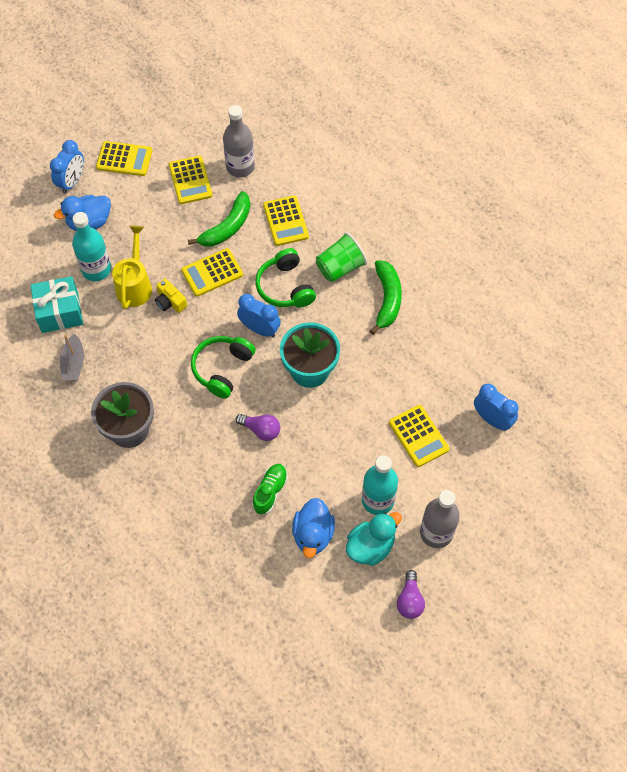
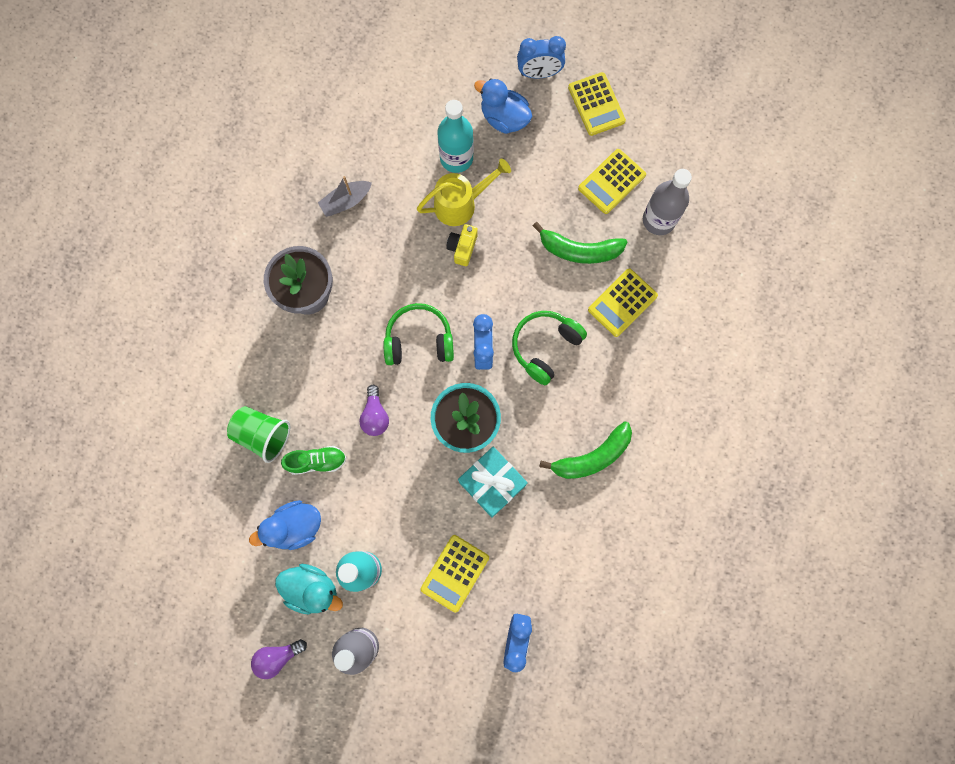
camera: 60 degrees right, 15 degrees up
(60, 312) = (391, 155): turquoise gift -> turquoise gift (492, 483)
(212, 273) = (518, 267): yellow calculator -> none
(340, 267) = (601, 388): green cup -> green cup (263, 435)

